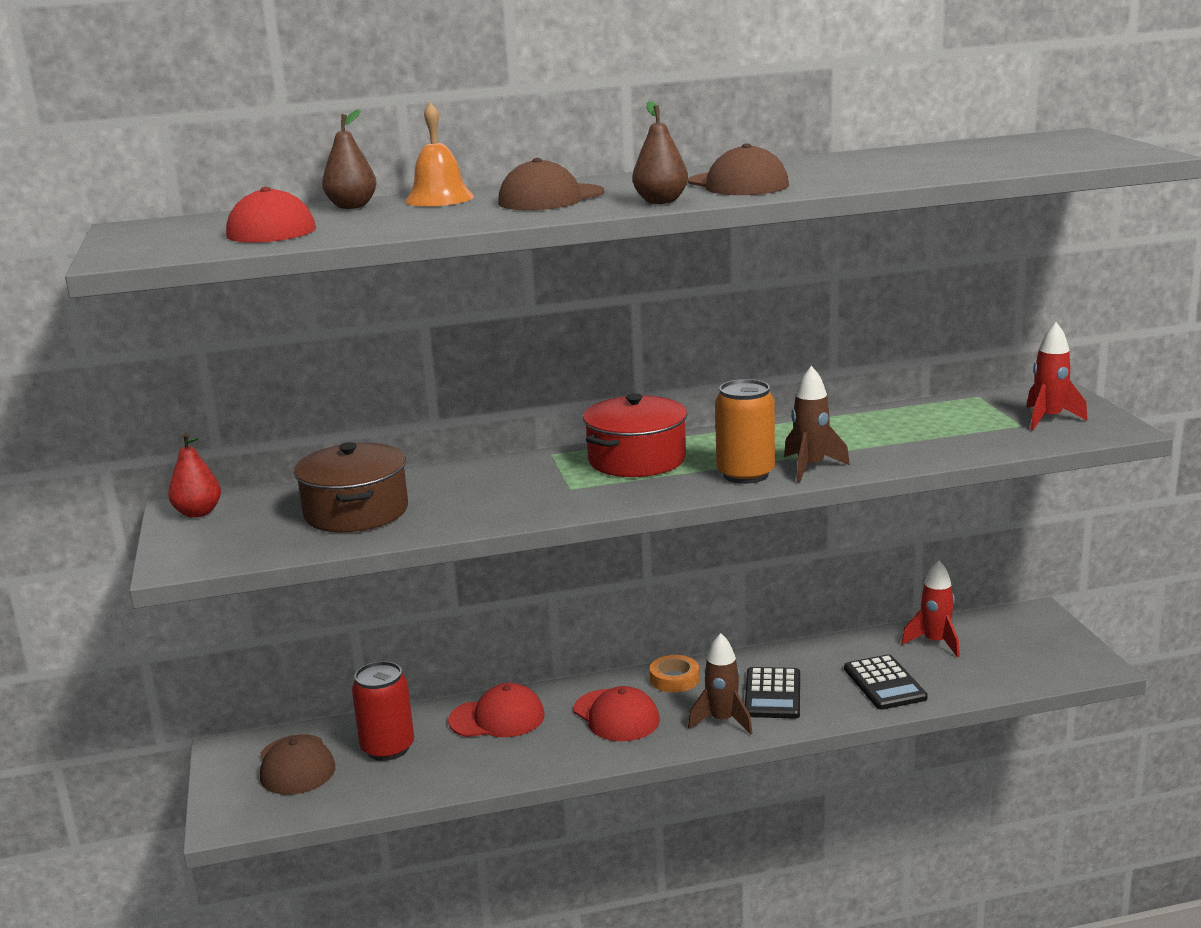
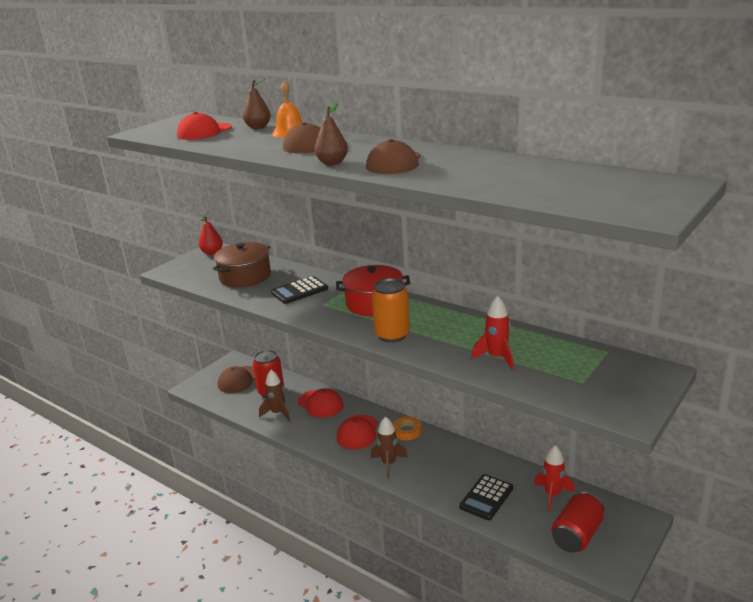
camera: 50 degrees right, 5 degrees up
(772, 694) = (430, 466): black calculator -> black calculator (299, 291)
(811, 467) = (424, 347): brown rocket -> brown rocket (277, 413)
(1018, 659) = (577, 535): none -> red can
(1048, 419) = (607, 387): red rocket -> red rocket (496, 358)

